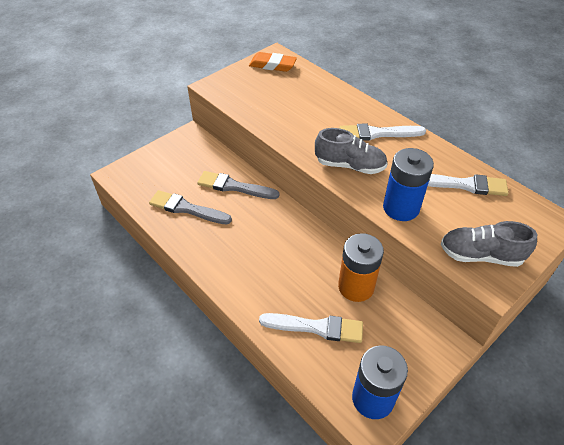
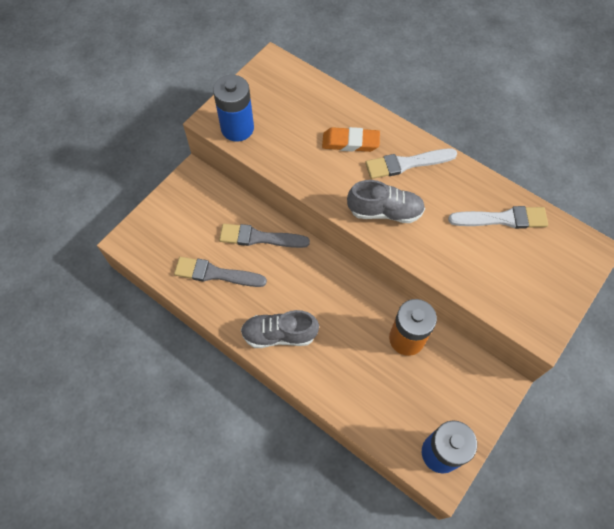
camera: 10 degrees left, 15 degrees up
(272, 65) = (273, 79): orange eraser -> orange eraser (350, 142)
(316, 327) = (376, 390): white brush -> none
(401, 208) = (444, 258): blue battery -> blue battery (237, 128)
(480, 255) = (527, 302): grey shoe -> grey shoe (279, 334)

